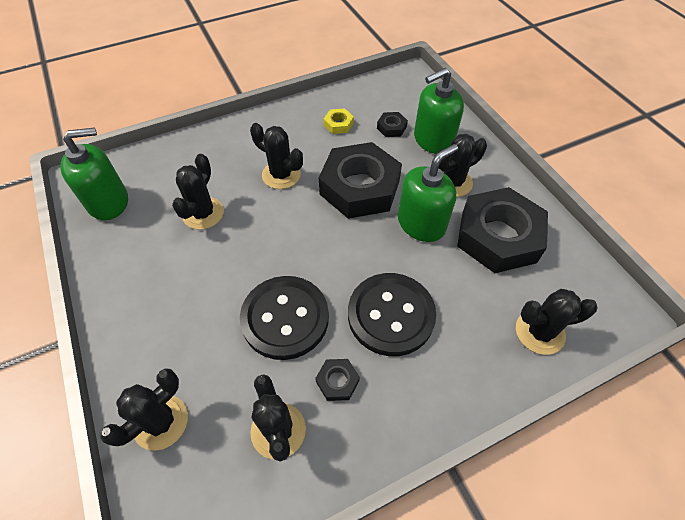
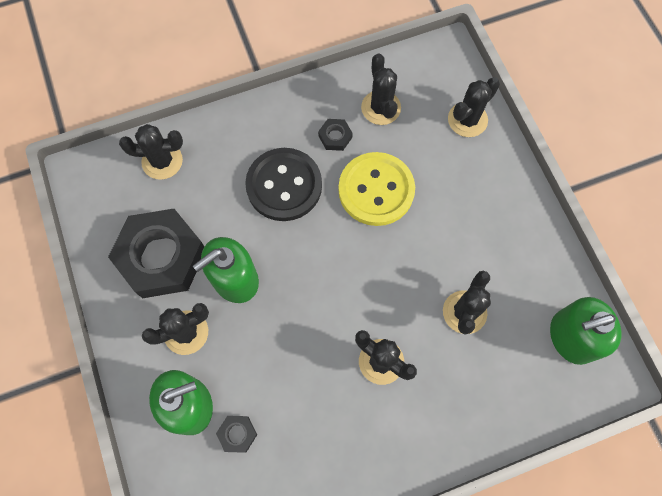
camera: 175 degrees left, 15 degrees up
(285, 318) = (376, 190): black button -> yellow button
(338, 124) = (306, 447): yellow nut -> none
(360, 187) = (292, 334): black nut -> none

